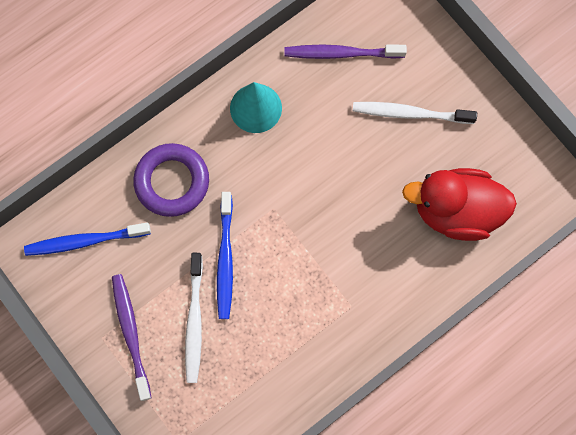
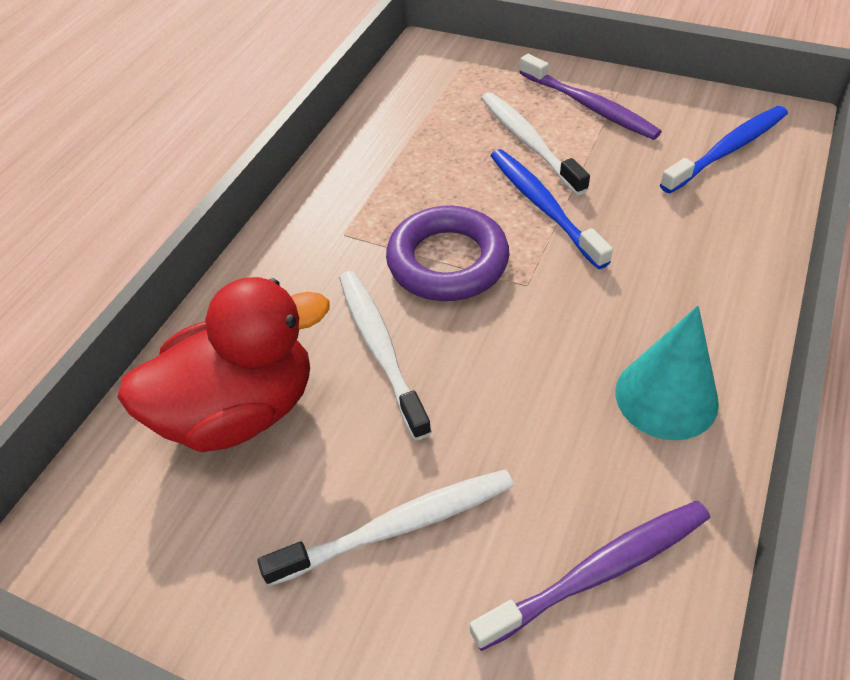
camera: 155 degrees right, 25 degrees down
(172, 182) = (690, 249): purple ring -> purple ring (447, 261)
(371, 210) = (380, 348): none -> white toothbrush

